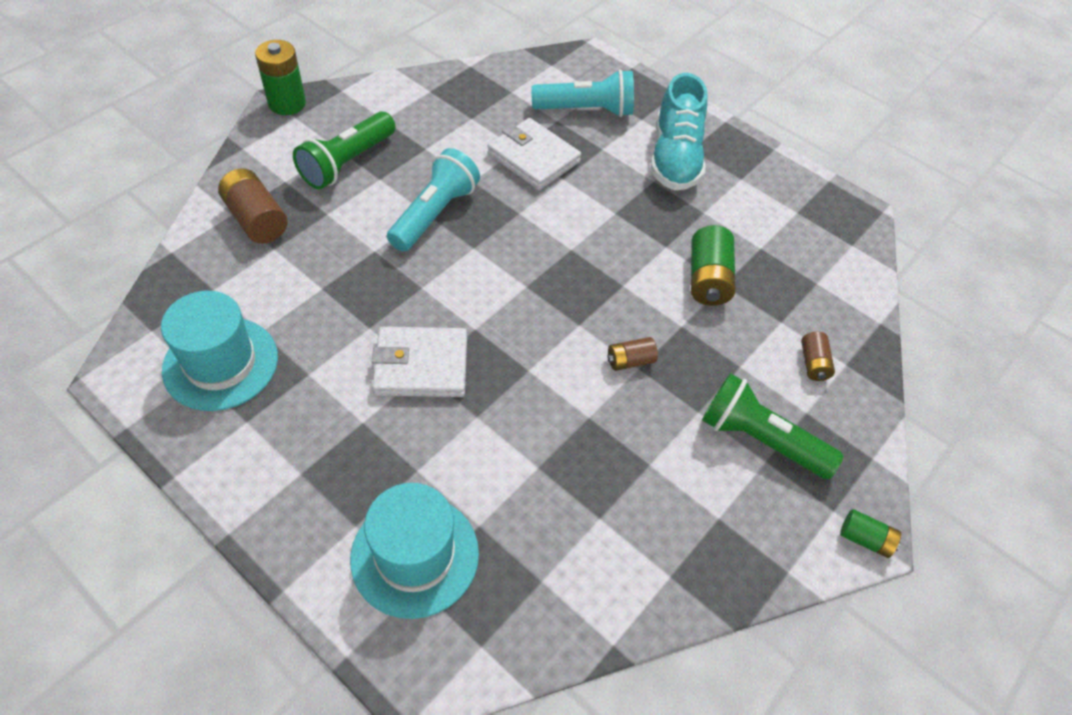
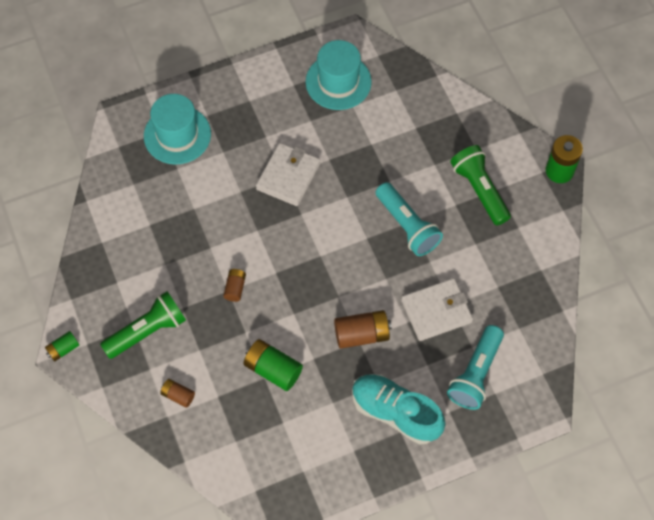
camera: 120 degrees right, 10 degrees up
(256, 219) = (445, 124): brown battery -> brown battery (362, 334)

